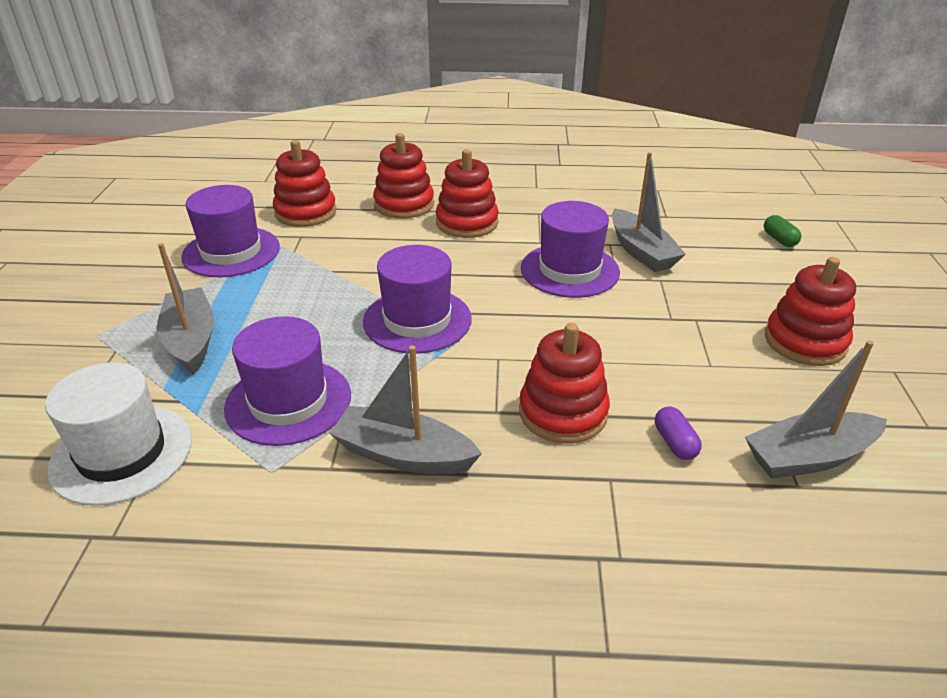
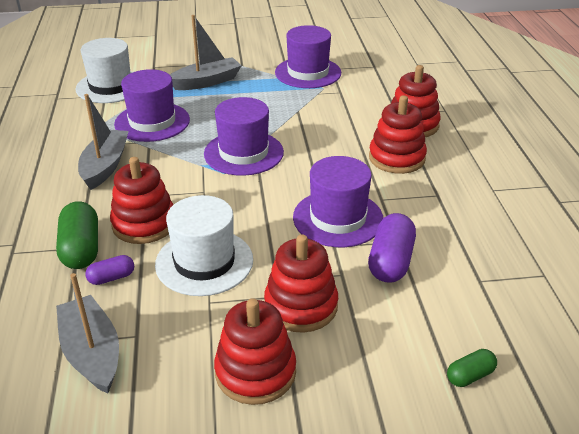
camera: 80 degrees right, 0 degrees up
(305, 212) = (375, 87): red stacking toy -> red stacking toy (301, 306)
(614, 475) = (81, 249): none -> green capsule
(641, 251) = (390, 261): grey boat -> purple capsule
(642, 365) = (204, 262): none -> white hat

